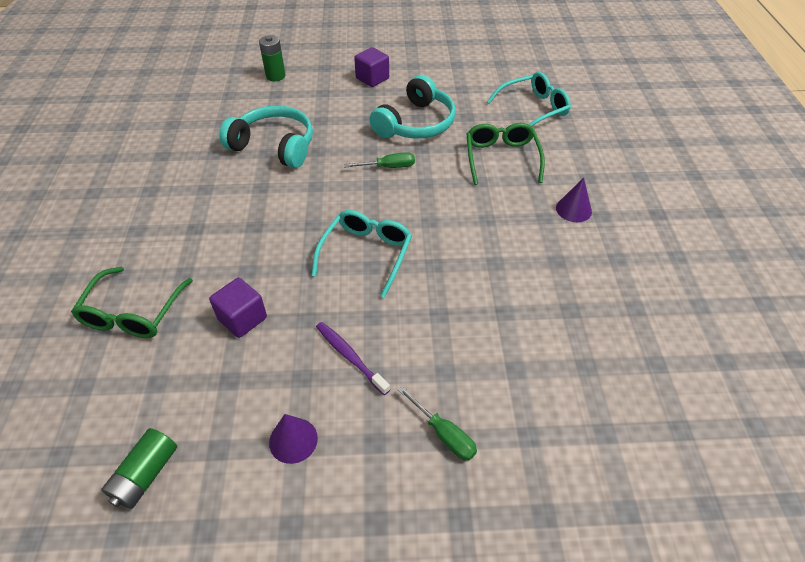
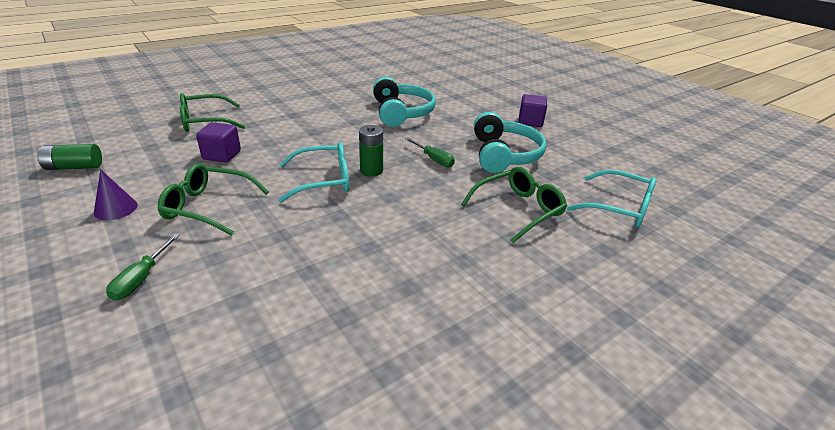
camera: 55 degrees right, 15 degrees down
(275, 76) = (475, 90): green battery -> green battery (371, 171)
(350, 356) = (208, 207): purple toothbrush -> green glasses
(415, 123) = (503, 155): turquoise headphones -> turquoise headphones turned 90 degrees counterclockwise
(573, 209) = (499, 277): purple cone -> none

